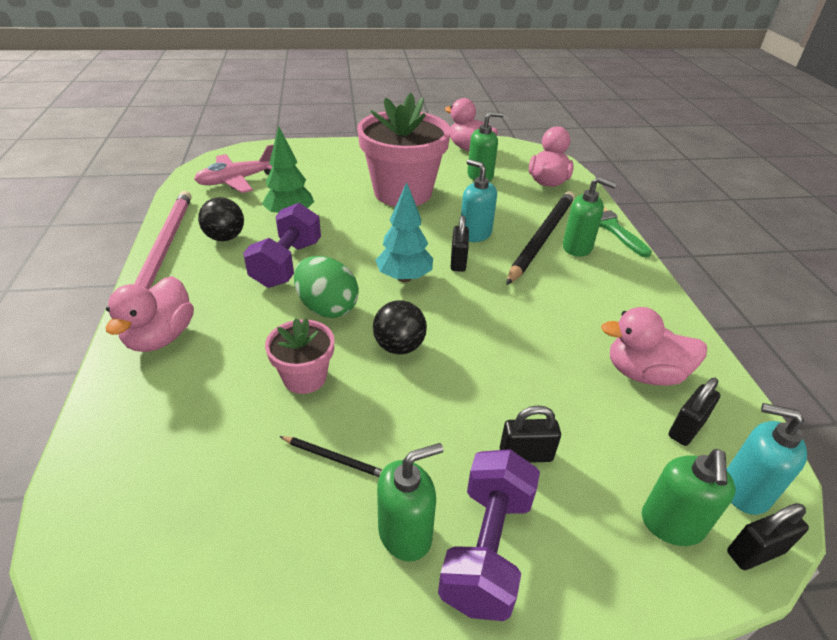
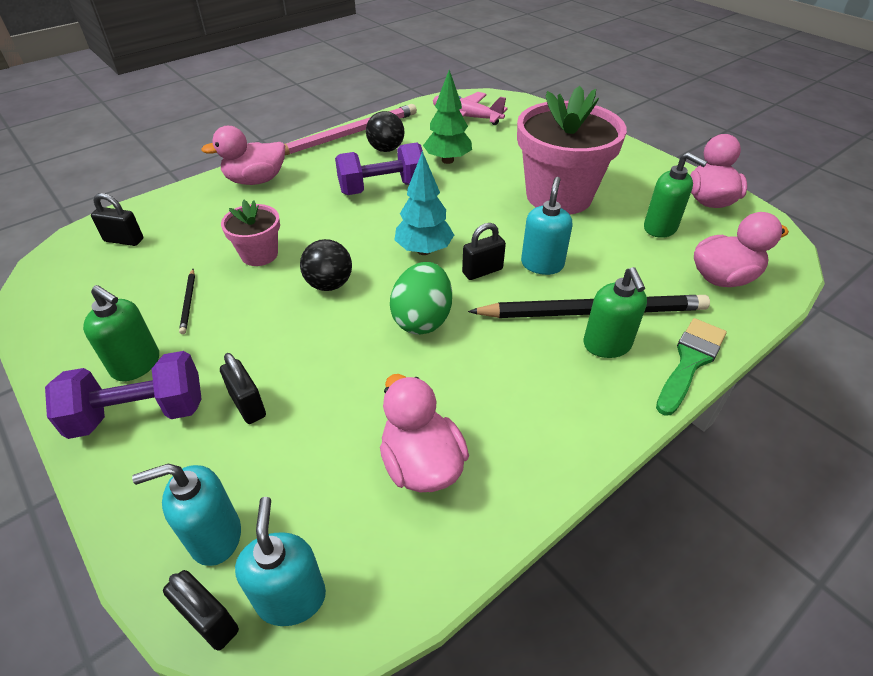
camera: 60 degrees right, 5 degrees up
(327, 307) = (346, 230): green egg -> green egg (422, 319)
(671, 524) = (215, 537): green soap dispenser -> turquoise soap dispenser
(686, 428) = (356, 523): black padlock -> black padlock (124, 240)

